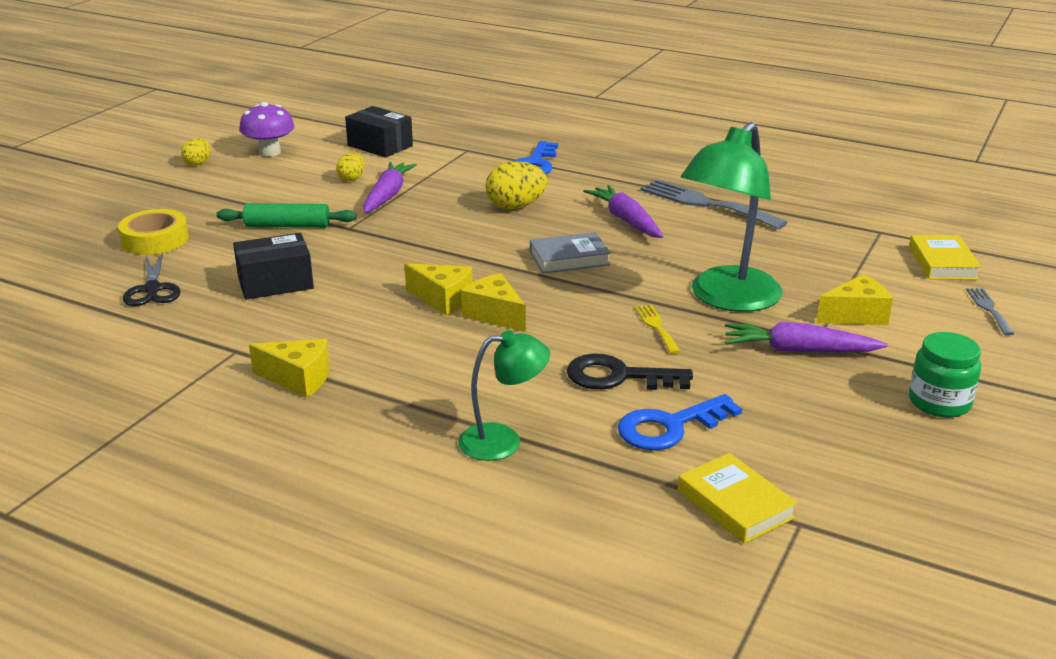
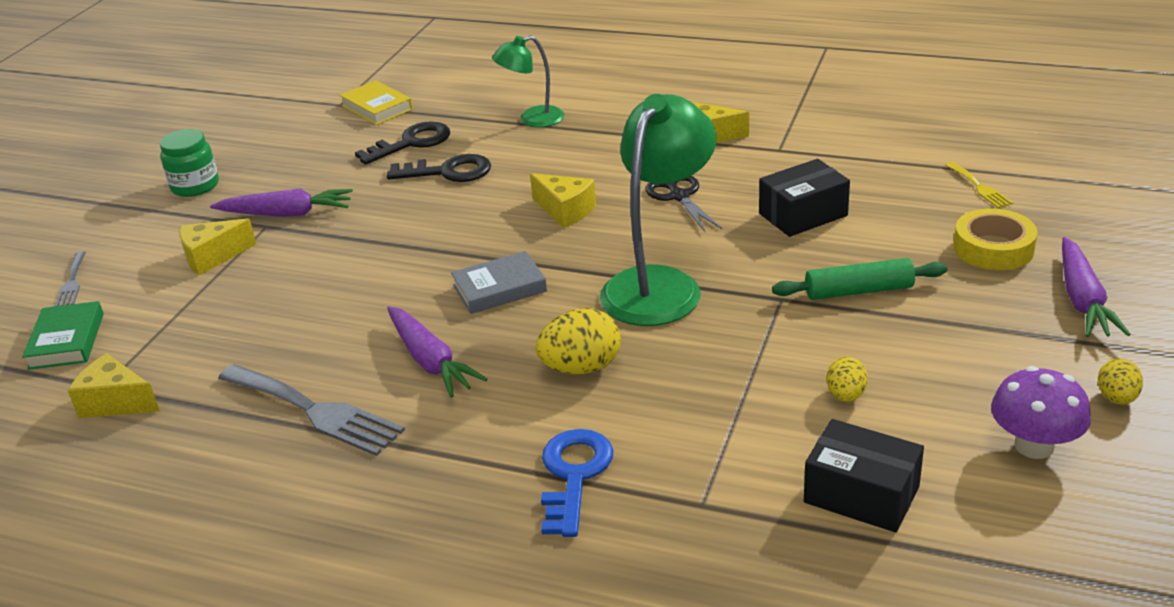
camera: 175 degrees right, 5 degrees up
(152, 289) = (919, 191): black scissors -> black scissors (679, 196)
(387, 195) = (768, 365): purple carrot -> purple carrot (1082, 299)
(443, 299) = (621, 219): yellow cheese -> yellow cheese (116, 402)
(656, 327) = (410, 219): yellow fork -> yellow fork (979, 187)
(670, 427) = (411, 143): blue key -> black key
(727, 299) = (334, 258): green lamp -> green lamp (659, 284)
(942, 263) = (66, 341): yellow book -> green book

